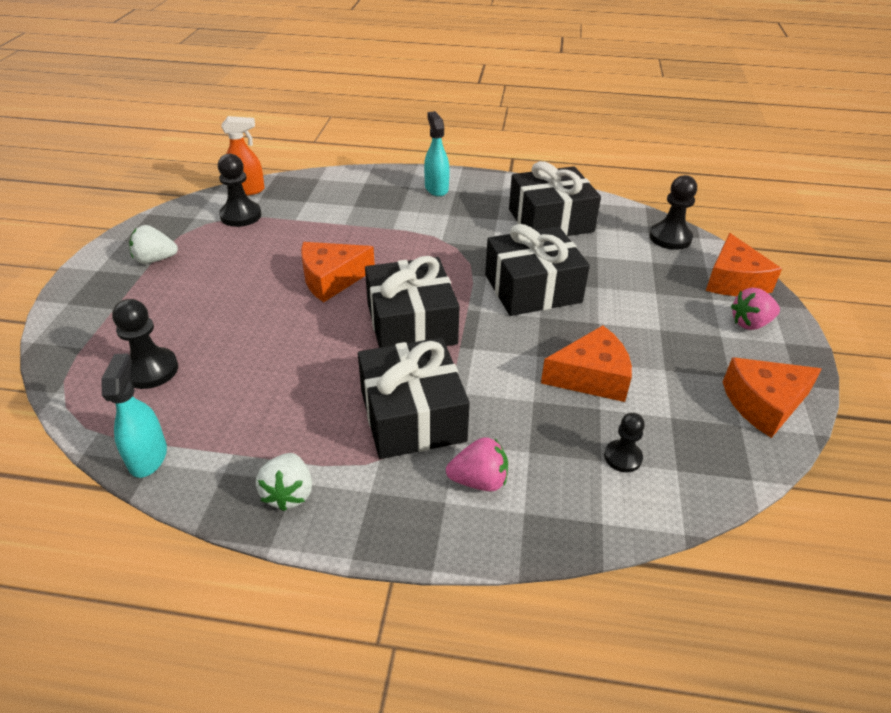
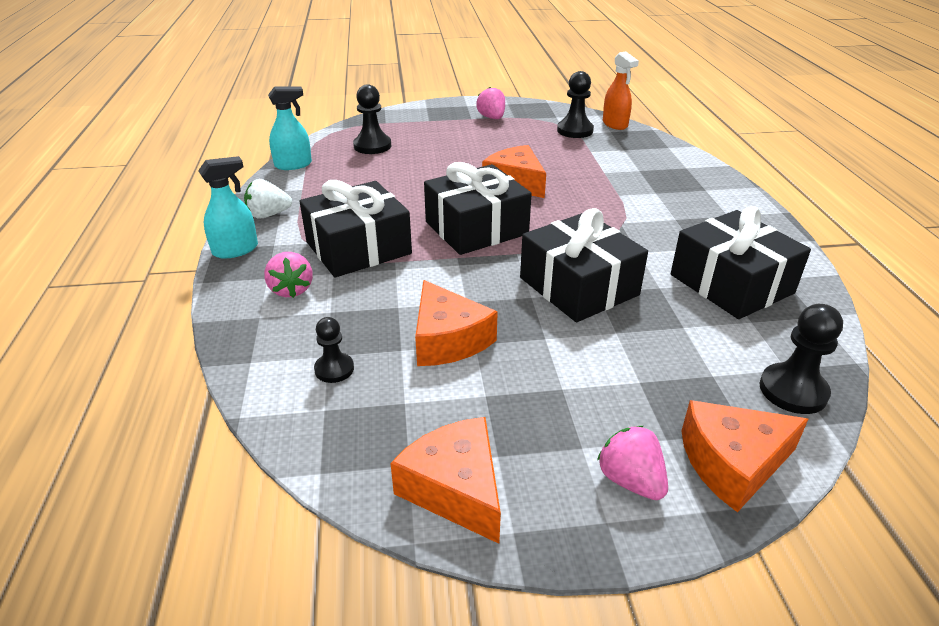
camera: 75 degrees right, 5 degrees down
(155, 259) = (492, 118): white strawberry -> pink strawberry
(436, 188) = (719, 204): turquoise spray bottle -> turquoise spray bottle (236, 250)

